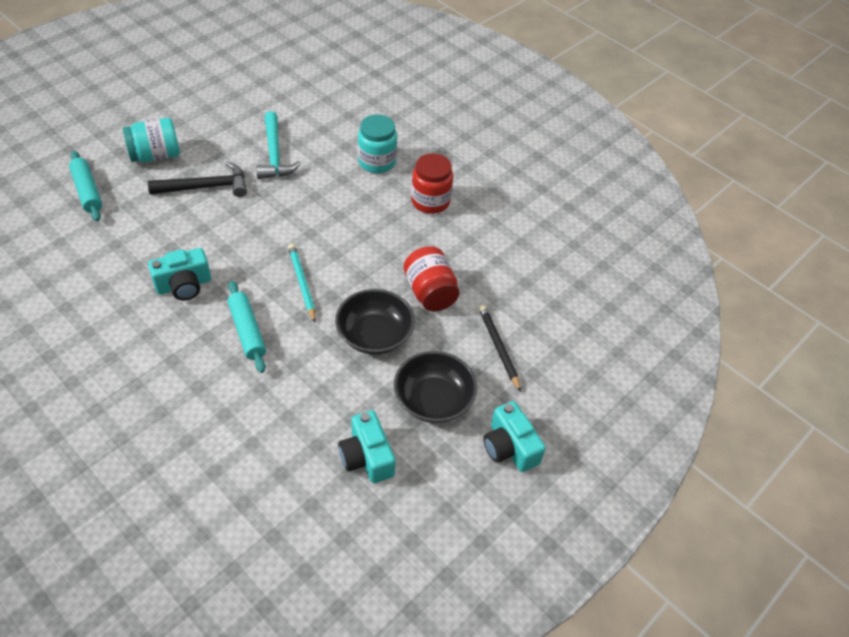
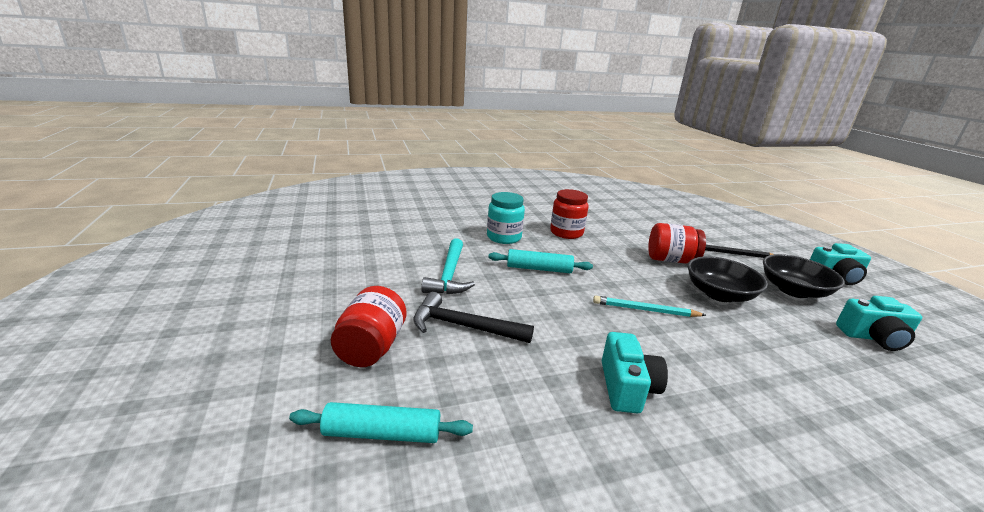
camera: 60 degrees left, 25 degrees down
(156, 155) = (371, 347): turquoise jar -> red jar
(206, 187) = (464, 326): black hammer -> black hammer turned 90 degrees counterclockwise
(247, 331) = (711, 360): turquoise rolling pin -> turquoise rolling pin (539, 269)
(274, 154) = (449, 275): turquoise hammer -> turquoise hammer turned 75 degrees clockwise

